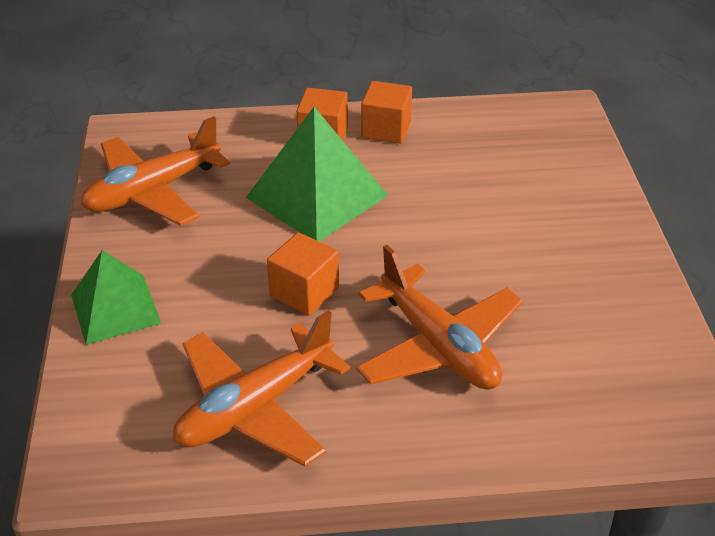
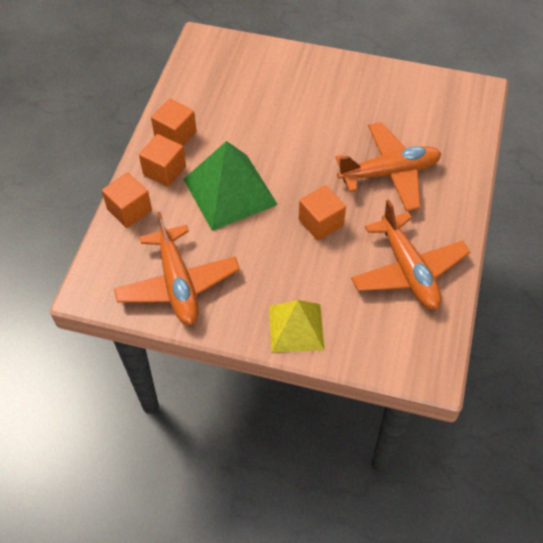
camera: 70 degrees left, 15 degrees up
(115, 309) = (296, 327): green pyramid -> yellow pyramid
(248, 127) = (129, 210): none -> orange cube

